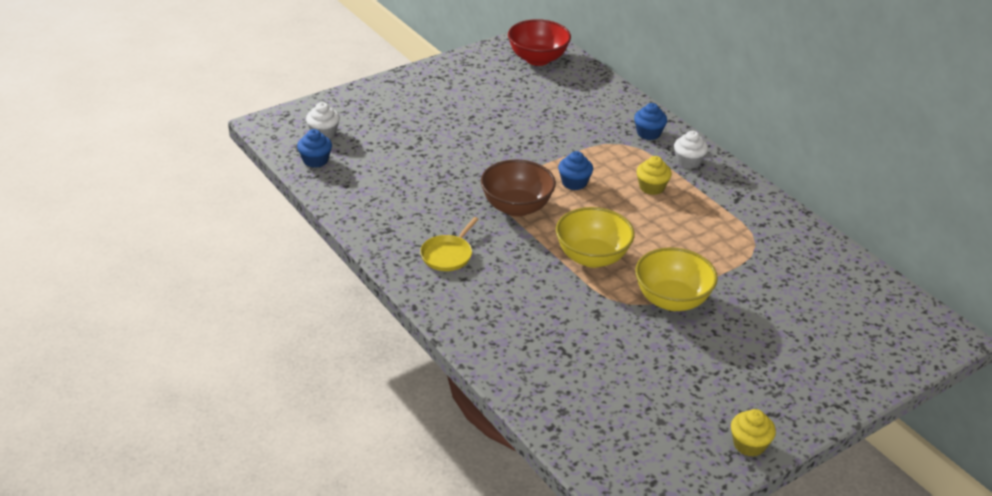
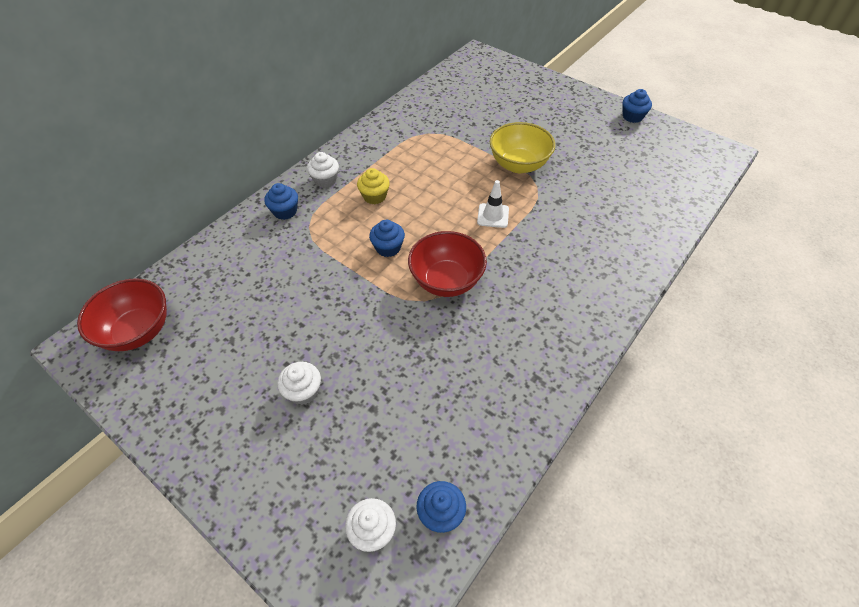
camera: 105 degrees left, 15 degrees up
(443, 120) = (303, 391): none -> white cupcake
(448, 255) = (546, 314): yellow pan -> none
(516, 207) = (446, 281): brown bowl -> red bowl
(592, 257) = (493, 216): yellow bowl -> white traffic cone
(749, 445) = (632, 116): yellow cupcake -> blue cupcake

